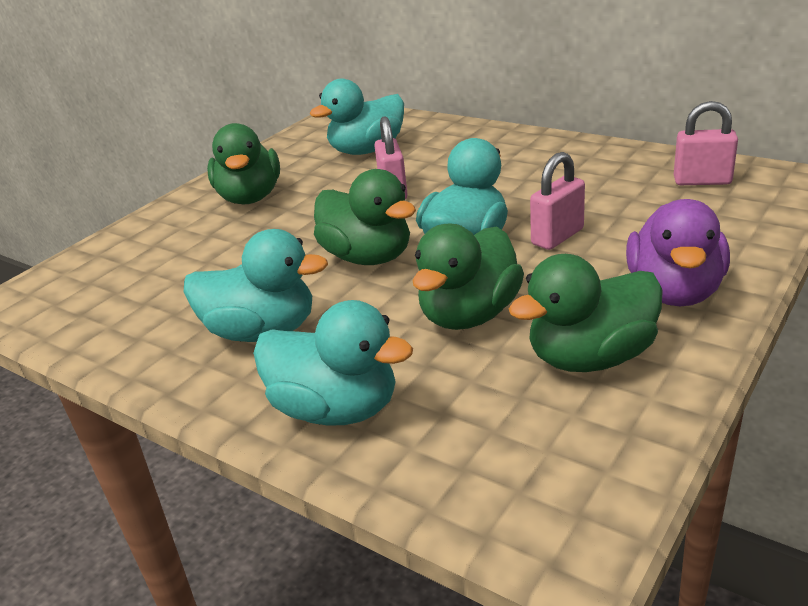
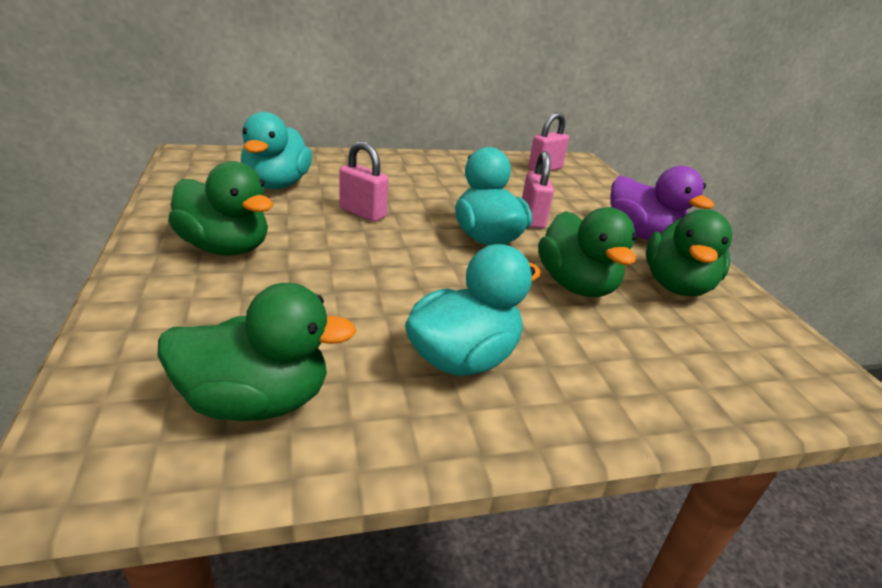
camera: 55 degrees left, 0 degrees up
(336, 409) = (624, 387): turquoise duck -> none
(368, 257) = (436, 268): green duck -> green duck (256, 401)

